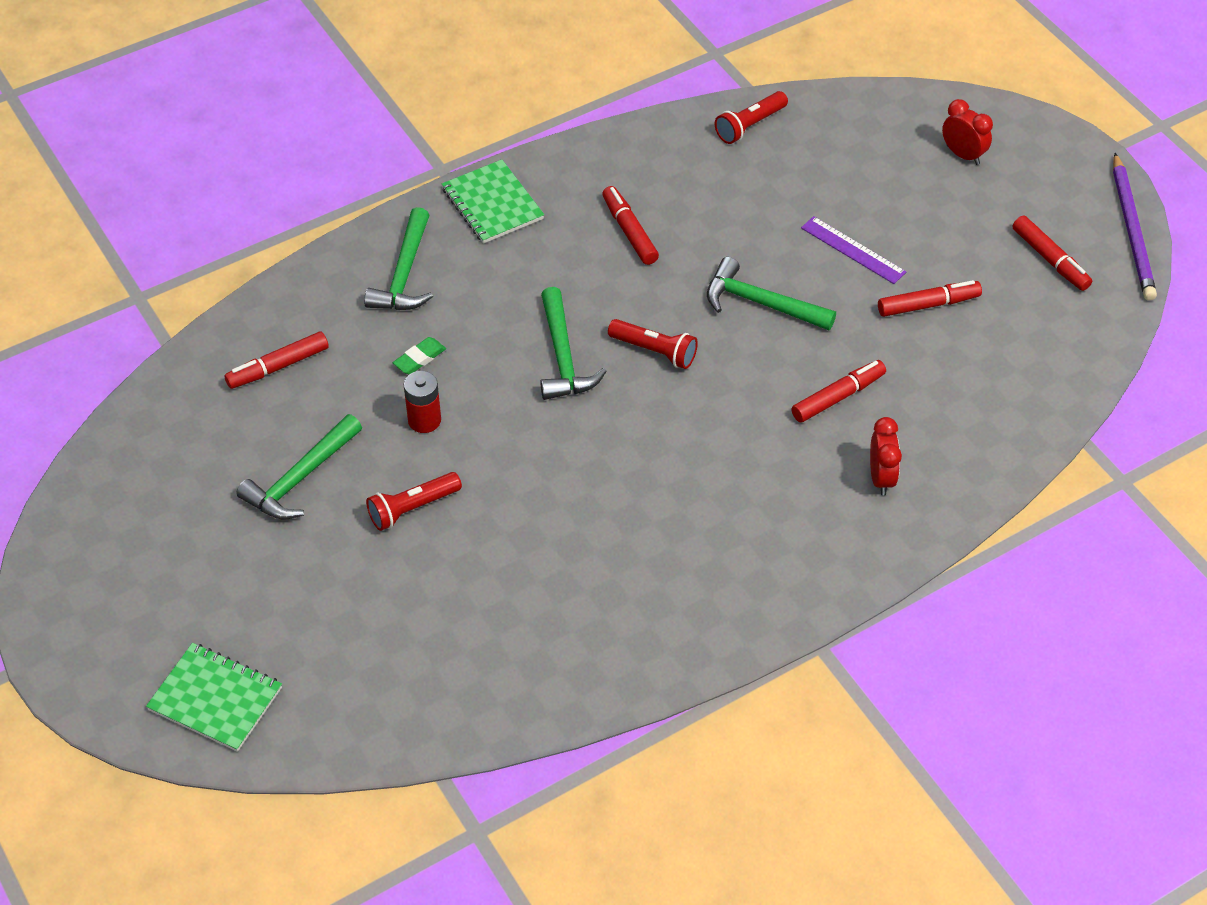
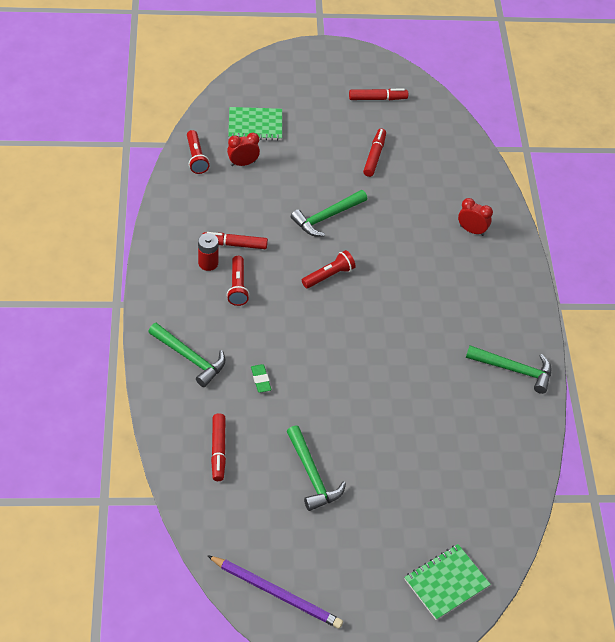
camera: 65 degrees left, 0 degrees up
(412, 508) = (368, 431): red flashlight -> red flashlight (237, 286)
(424, 420) = (308, 398): red battery -> red battery (208, 263)
(492, 204) = (166, 293): green notebook -> green notebook (255, 125)
(563, 357) = (305, 316): green hammer -> green hammer (514, 370)
(838, 397) = (410, 220): red marker -> none
(853, 250) = (317, 164): purple ruler -> none
(963, 155) = (284, 91): red clock -> red clock (243, 163)
(1132, 231) = (380, 62): purple pencil -> purple pencil (276, 593)

